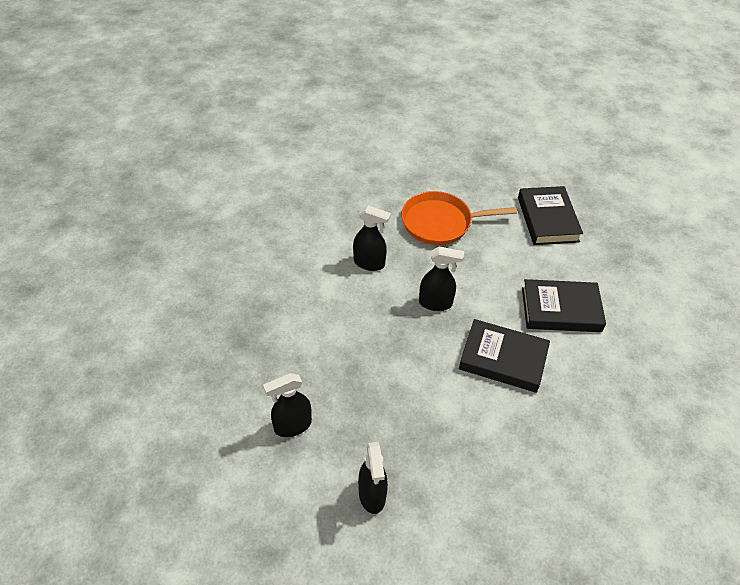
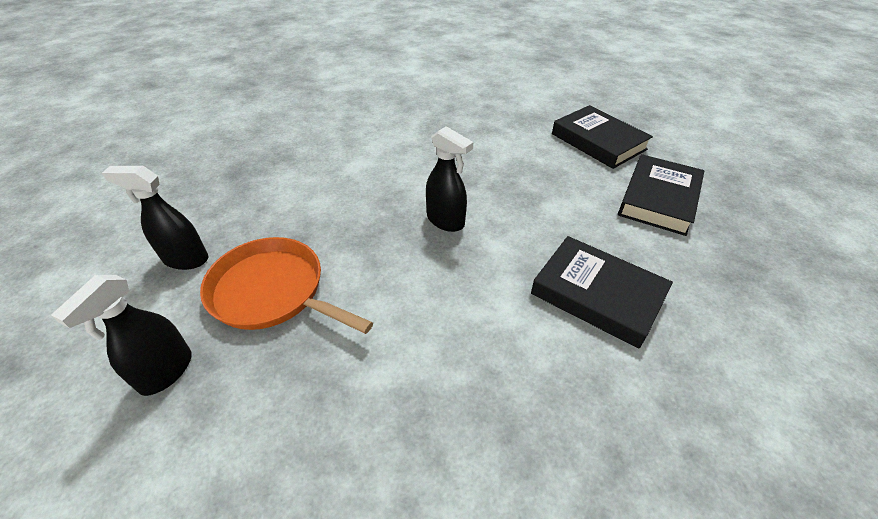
camera: 35 degrees right, 5 degrees down
(369, 263) = (415, 162): black spray bottle -> none
(440, 223) = (522, 158): orange pan -> orange pan (272, 292)
(503, 359) = (468, 311): black book -> black book (598, 141)

